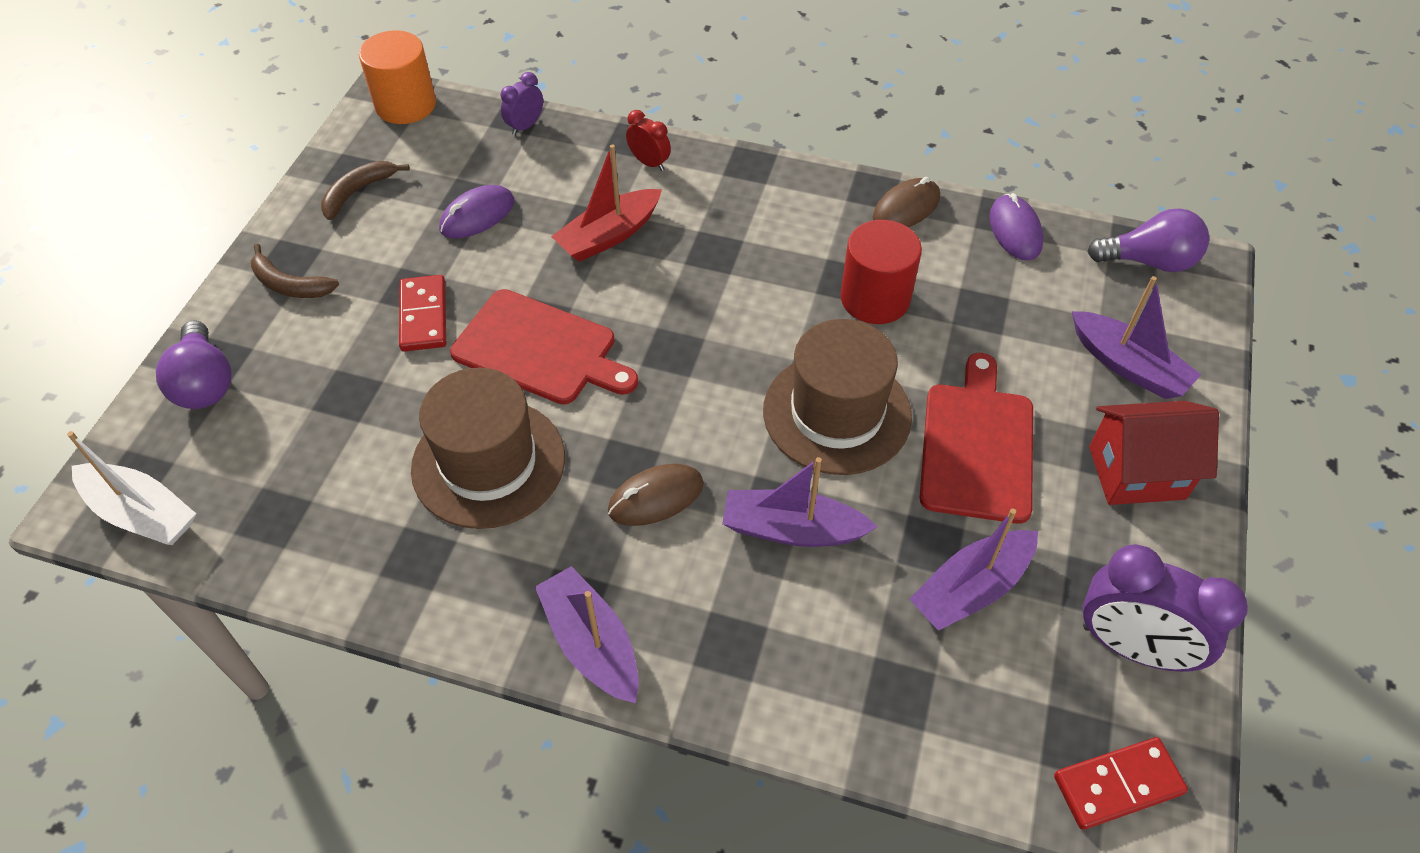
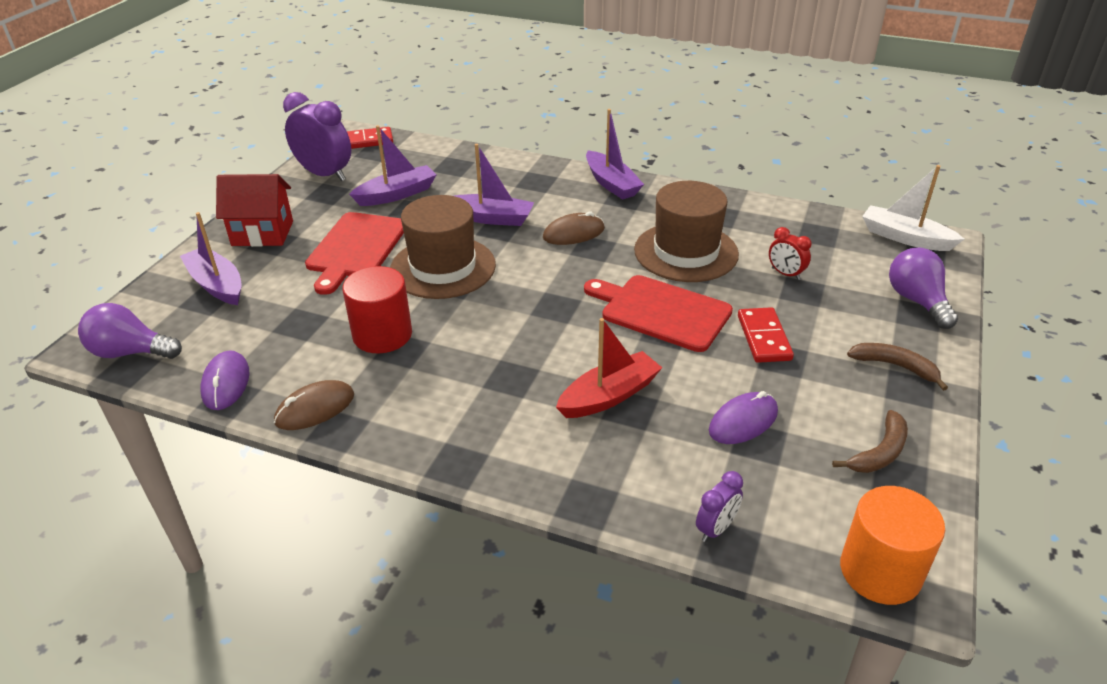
camera: 175 degrees left, 15 degrees down
(649, 163) = (567, 471): red clock -> red clock (785, 274)

